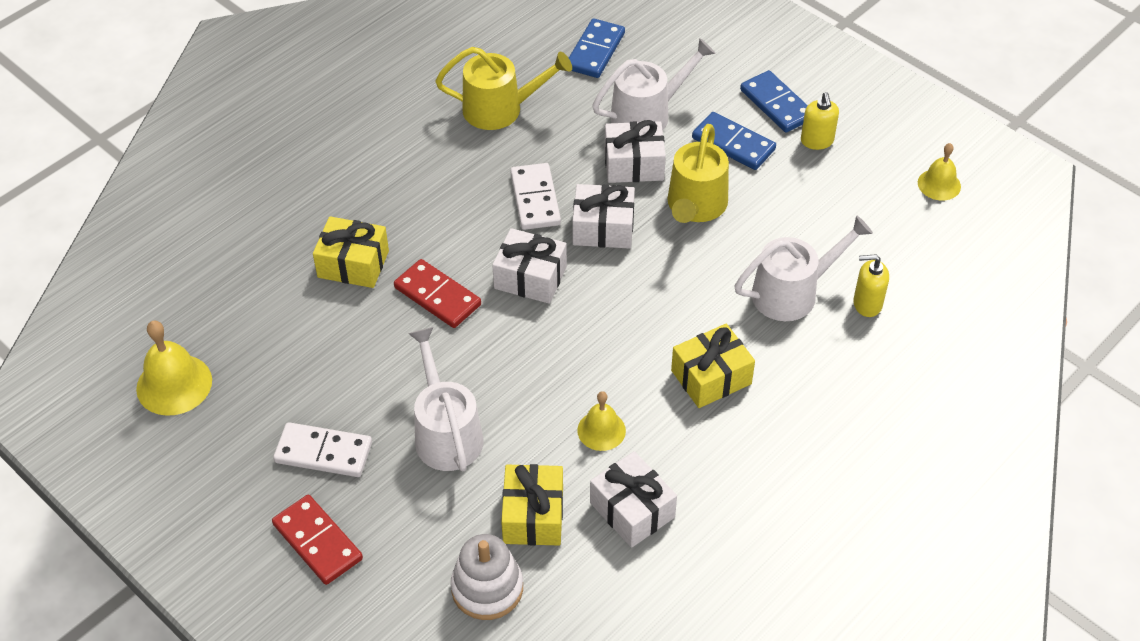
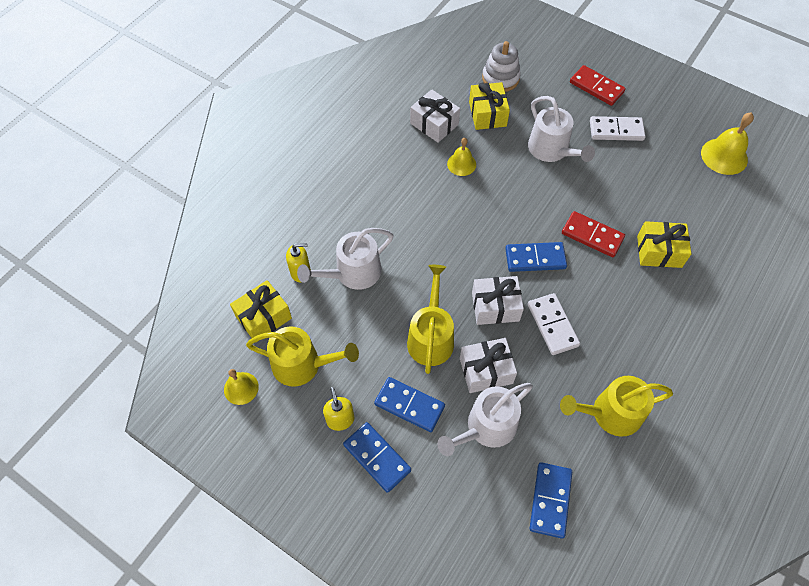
camera: 170 degrees right, 10 degrees up
(530, 277) = (535, 258): white gift -> blue domino
(711, 377) = (401, 205): yellow gift -> yellow gift (263, 317)
(862, 198) = (302, 365): none -> yellow watering can

